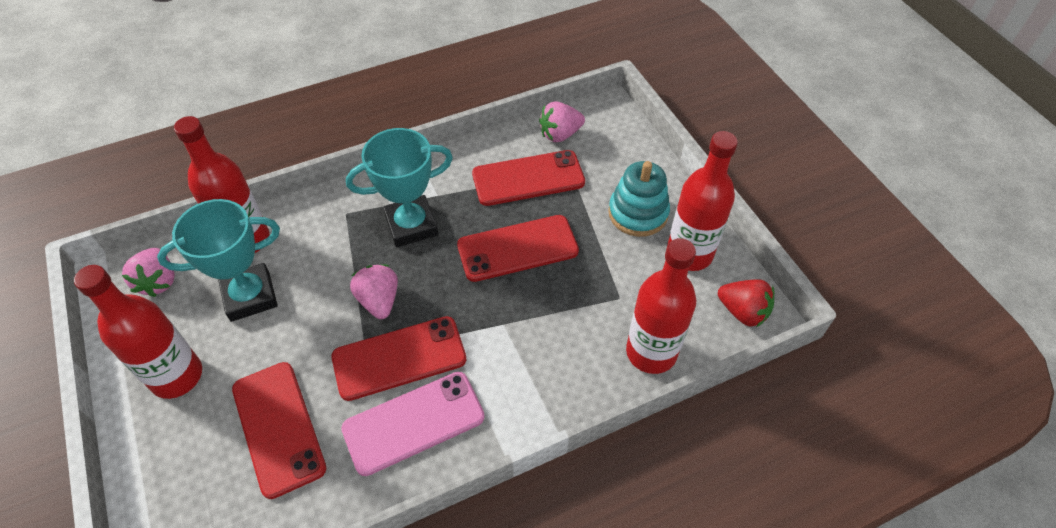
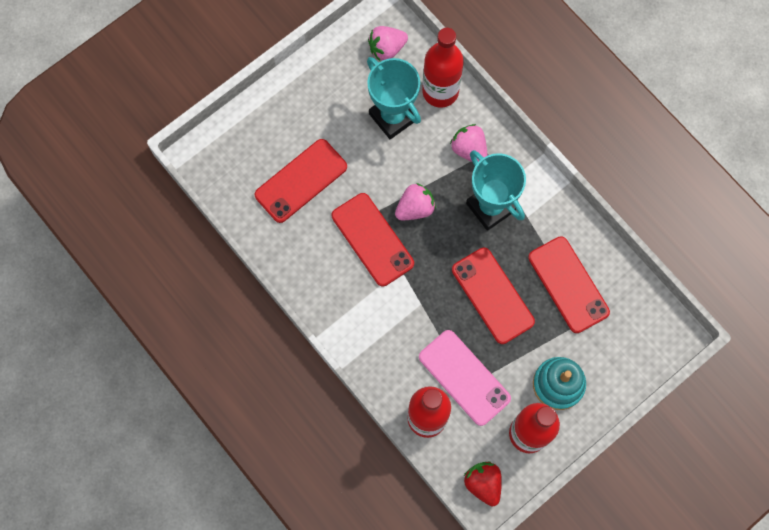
camera: 75 degrees right, 20 degrees up
(176, 376) = (319, 99): red bottle -> none
(413, 423) = (327, 266): pink phone -> pink phone (464, 377)
(560, 134) = (629, 299): pink strawberry -> pink strawberry (469, 149)
(743, 312) = (483, 483): red strawberry -> red strawberry turned 135 degrees clockwise

